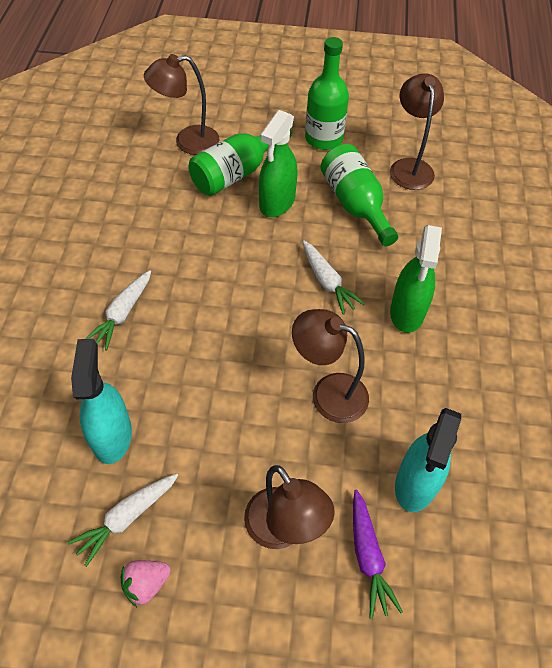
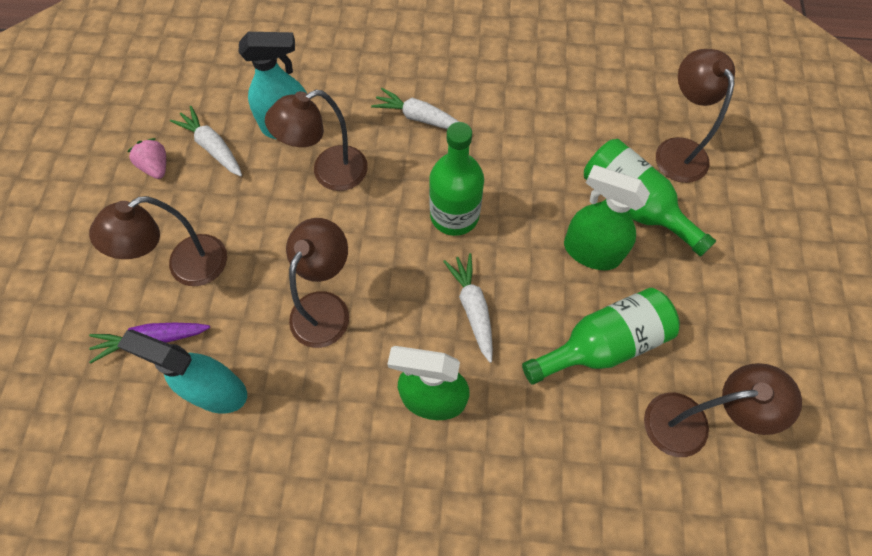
camera: 90 degrees right, 10 degrees up
(178, 394) = (329, 173): none -> brown lamp
(324, 138) = (721, 306): green bottle -> green bottle (454, 215)
(327, 282) = (472, 308): white carrot -> white carrot turned 105 degrees clockwise

